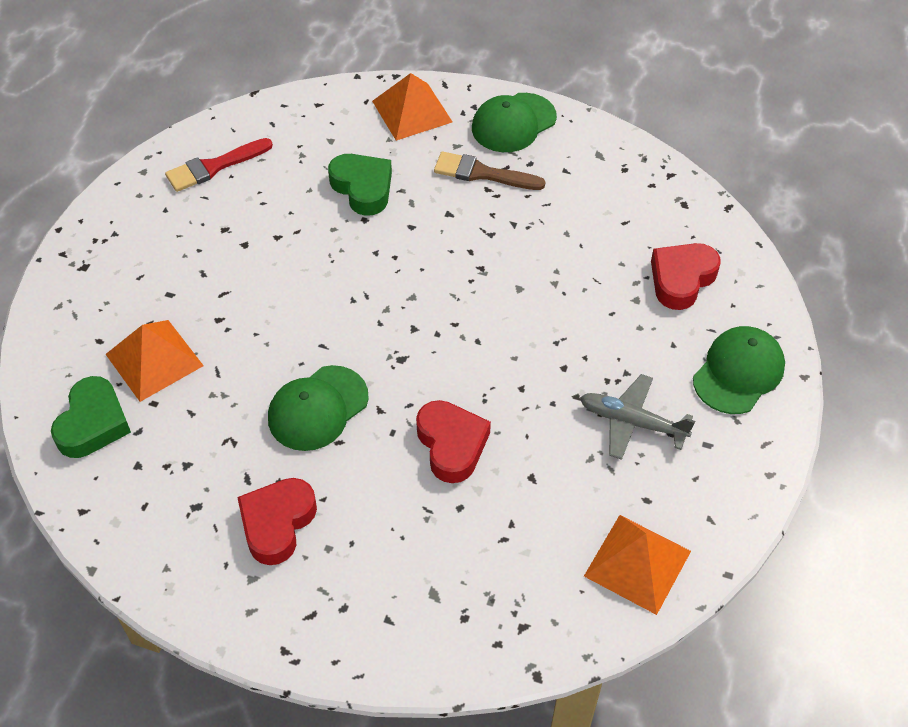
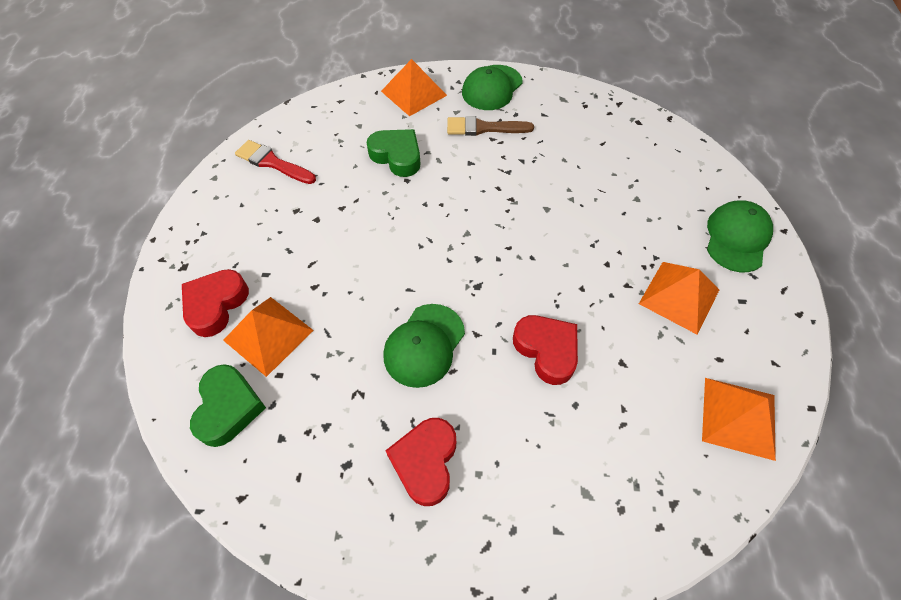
camera: 15 degrees left, 5 degrees up
(214, 167) = (272, 163): red brush -> red brush turned 75 degrees clockwise
(632, 422) = (679, 296): grey plane -> orange pyramid
(681, 279) = (662, 176): red heart -> red heart (216, 305)

